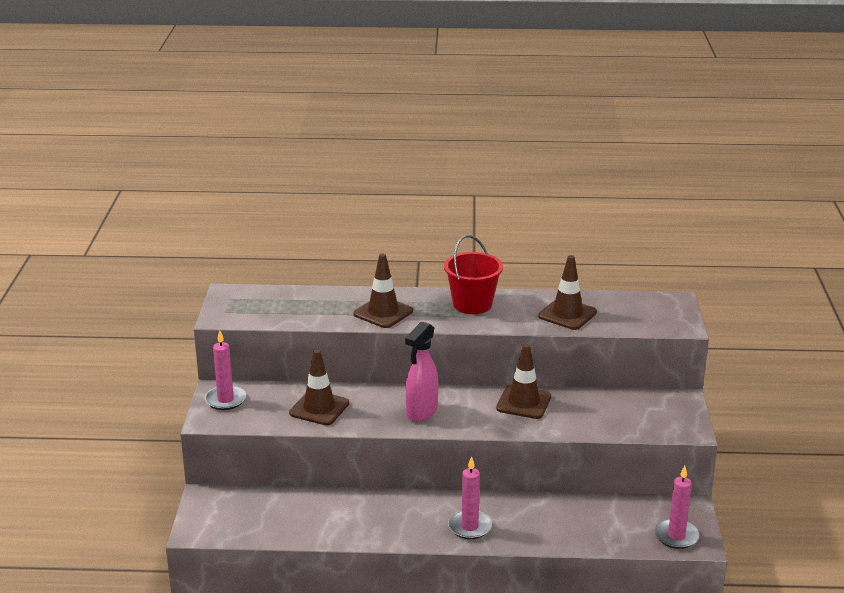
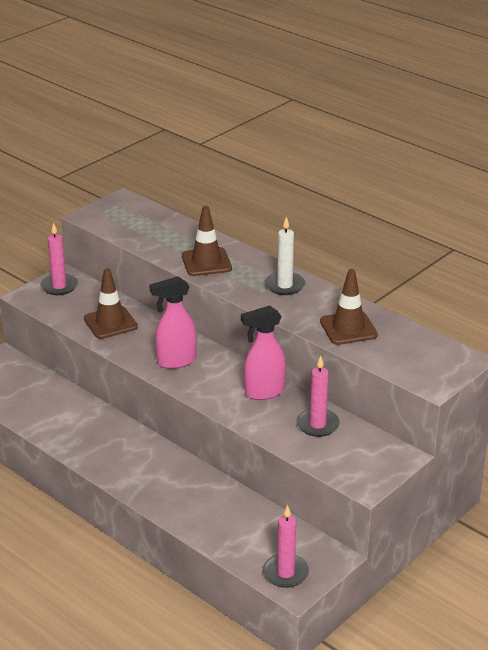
camera: 40 degrees right, 5 degrees up
(469, 527) = (141, 475): pink candle -> pink candle (317, 425)
(472, 304) = (284, 285): red bucket -> white candle
(523, 402) = (264, 392): brown traffic cone -> pink spray bottle

